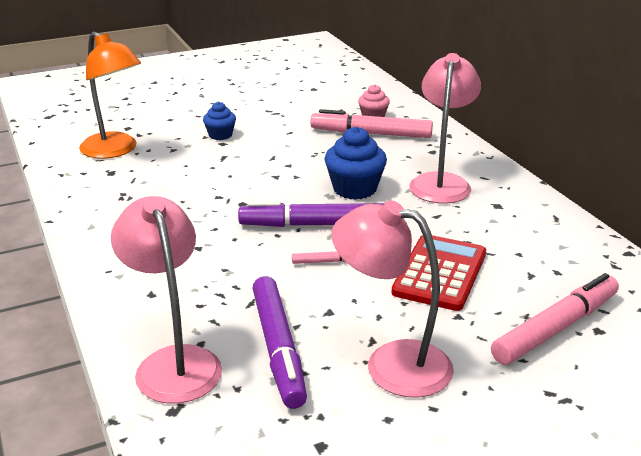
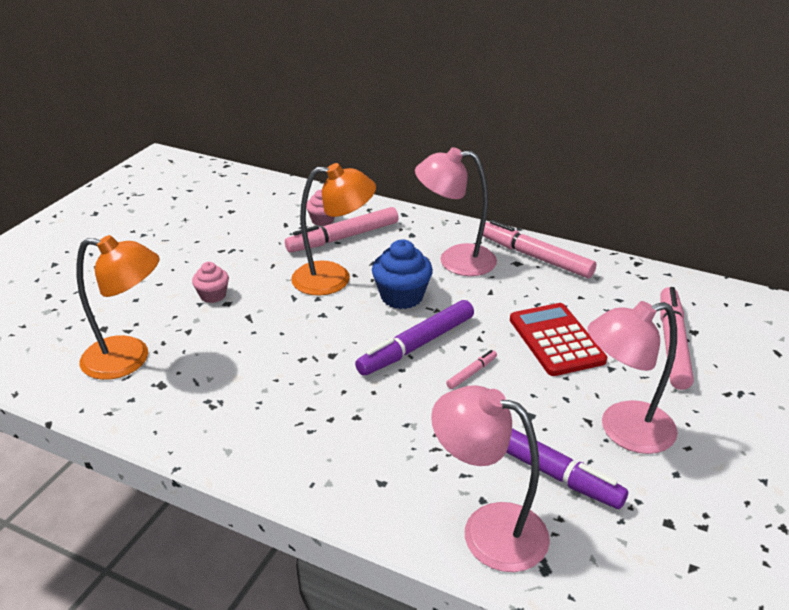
camera: 40 degrees left, 5 degrees up
(220, 135) = (213, 295): blue cupcake -> pink cupcake
(320, 157) = (334, 278): none -> orange lamp
(441, 182) = (455, 260): pink lamp -> pink lamp turned 60 degrees counterclockwise
(523, 208) = (535, 257): none -> pink marker

